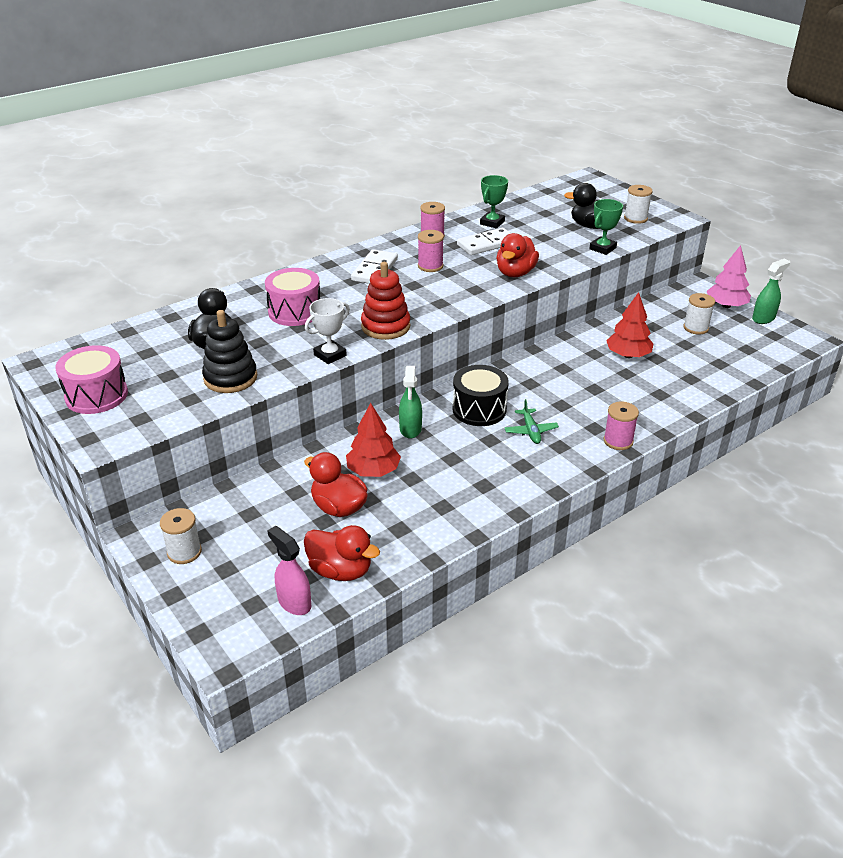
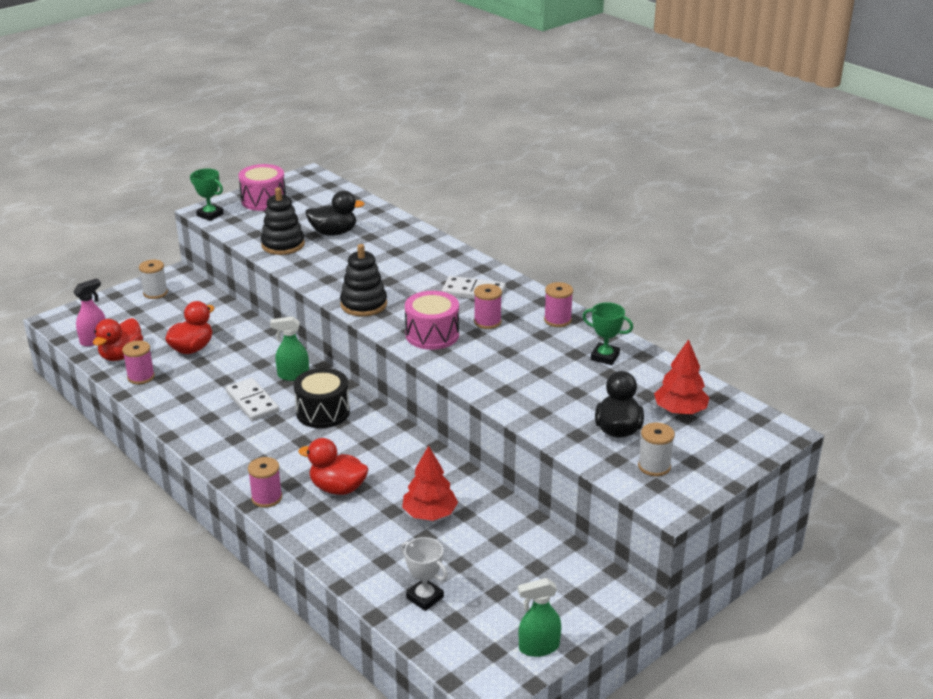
camera: 85 degrees right, 5 degrees down
(295, 312) = (388, 260): pink drum -> pink drum (432, 335)
(330, 355) = (315, 282): white trophy -> white trophy (425, 597)
(373, 471) = (236, 361): red tree -> red tree (680, 411)
(385, 326) = (363, 304): red stacking toy -> black stacking toy
(395, 547) = (141, 377): none -> pink spool
(486, 244) = (547, 354): white domino -> white domino (252, 402)
(515, 273) = (481, 373): red duck -> red duck (337, 488)
(531, 431) = (286, 443): green plane -> none
(602, 248) = (556, 435): green trophy -> green trophy (210, 215)
(696, 328) = (501, 577): white spool -> none
(726, 305) = (567, 613): pink tree -> none
(763, 318) = (538, 647): green spray bottle -> green spray bottle turned 120 degrees clockwise

